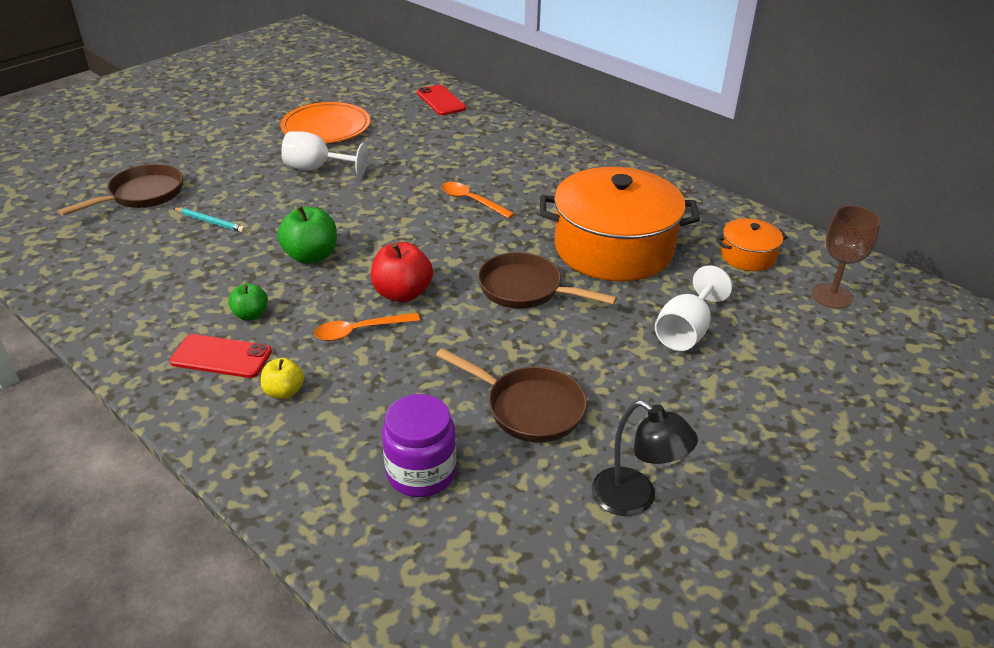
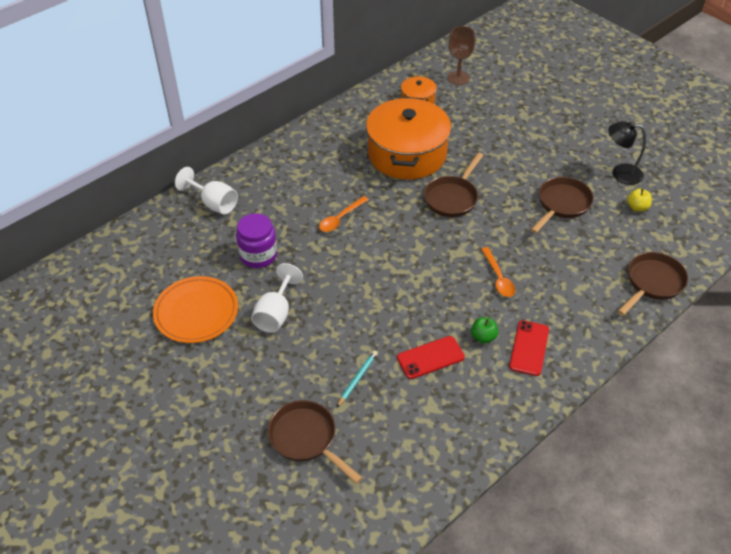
camera: 85 degrees left, 10 degrees up
(284, 392) = (560, 311): yellow apple -> yellow apple (637, 207)
(311, 256) = (411, 308): green apple -> none
(333, 517) = (652, 283): none -> brown pan
(402, 293) = (457, 257): red apple -> none
(421, 472) = (616, 249): purple jar -> purple jar (258, 255)
(441, 101) = (161, 232): red phone -> red phone (430, 357)
(635, 499) = (620, 173): black lamp -> black lamp turned 120 degrees counterclockwise
(686, 331) = (492, 136): white goblet -> white goblet (214, 203)

